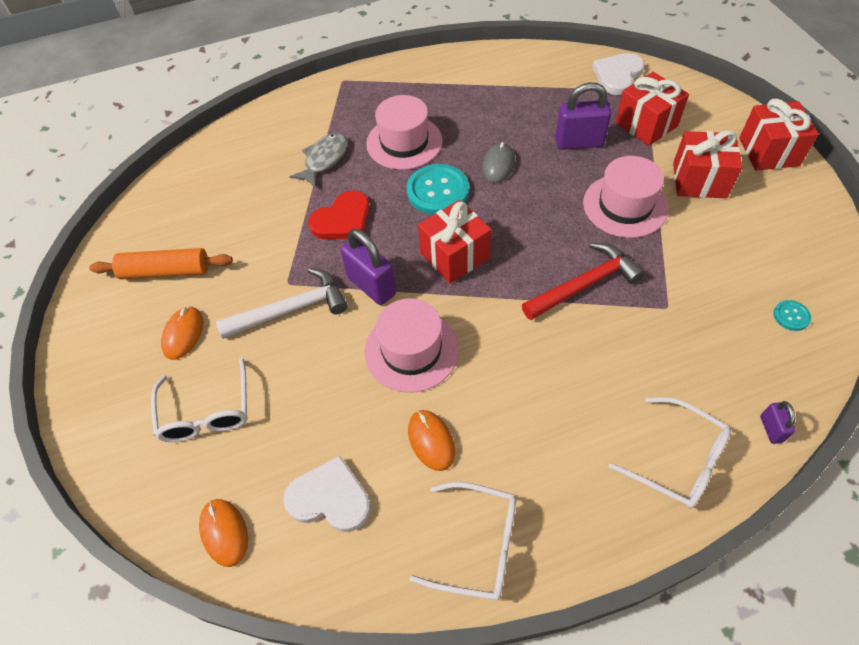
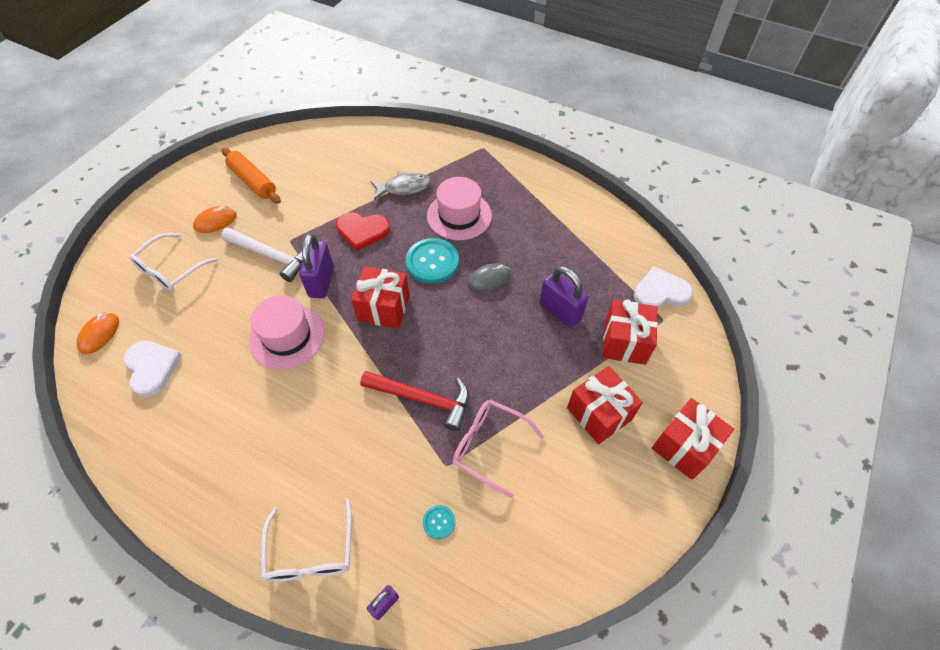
camera: 45 degrees right, 0 degrees up
(431, 441) = (226, 392): orange mouse -> none
(477, 545) = (166, 467): white glasses -> none
(625, 206) = (523, 379): pink hat -> none
(672, 267) = (489, 446): none -> pink glasses
(791, 316) = (511, 561): turquoise button -> turquoise button (439, 522)

